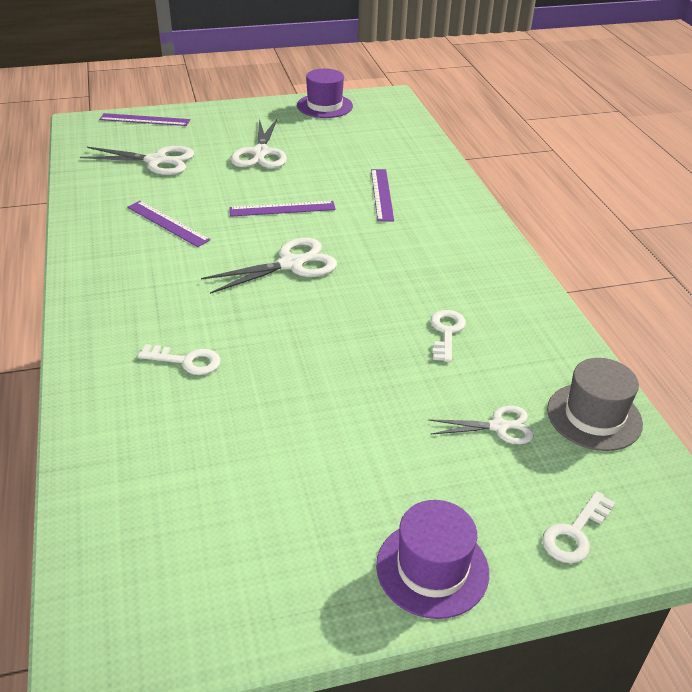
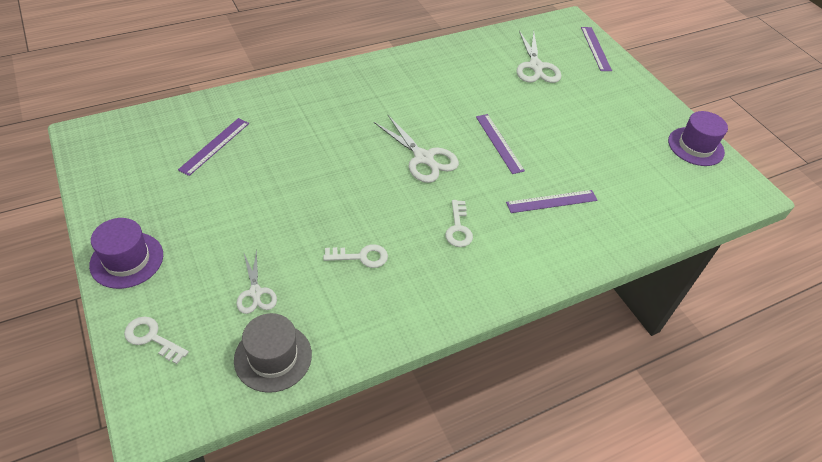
camera: 75 degrees right, 10 degrees up
(167, 223) = (453, 88): purple ruler -> purple ruler (214, 146)
(186, 361) = (301, 125): white key -> white key (458, 228)
(260, 153) = (580, 118): white scissors -> none

